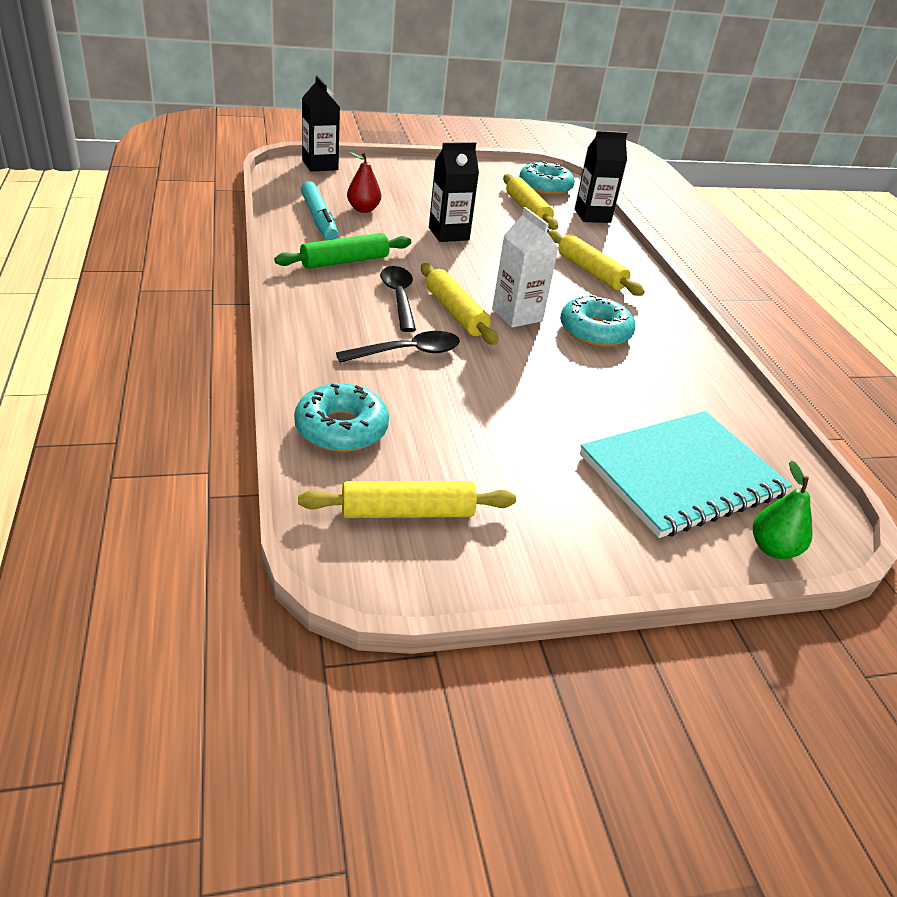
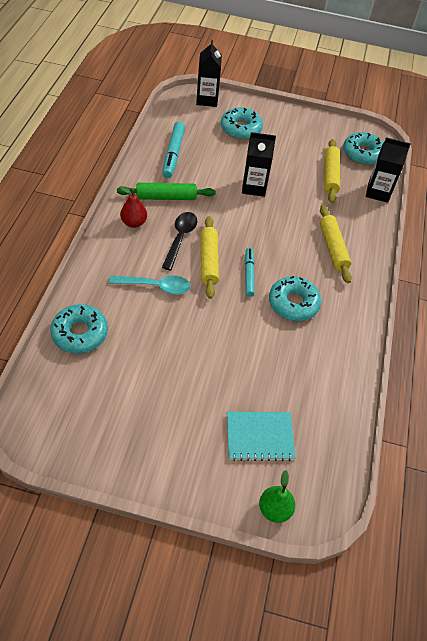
camera: 25 degrees right, 15 degrees up
(363, 209) = (209, 150): red pear -> red pear (134, 223)
(385, 185) = (241, 129): none -> turquoise donut
(407, 512) = (78, 404): yellow rolling pin -> none
(408, 352) = (156, 286): black spoon -> turquoise spoon
(517, 315) = (249, 274): white carton -> turquoise marker
(681, 475) = (259, 436): turquoise notebook -> turquoise notebook, size x0.60

